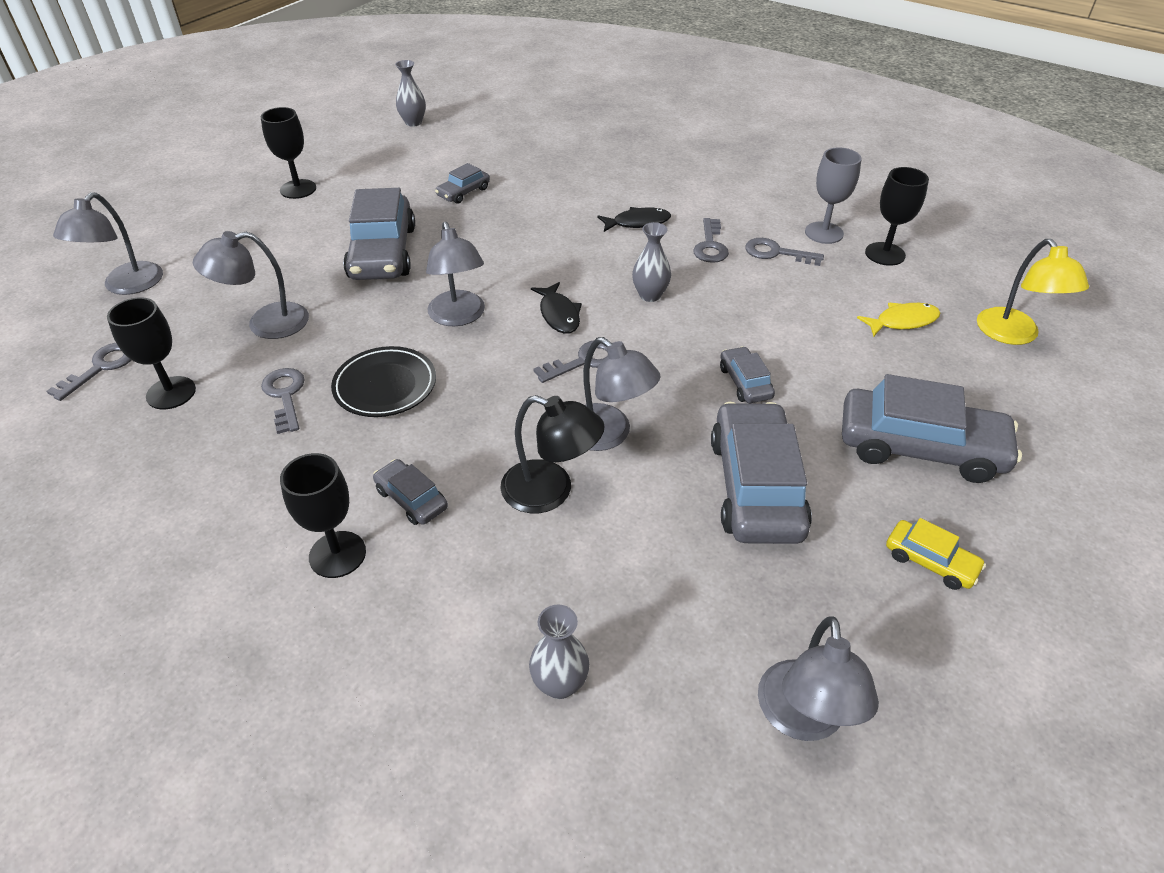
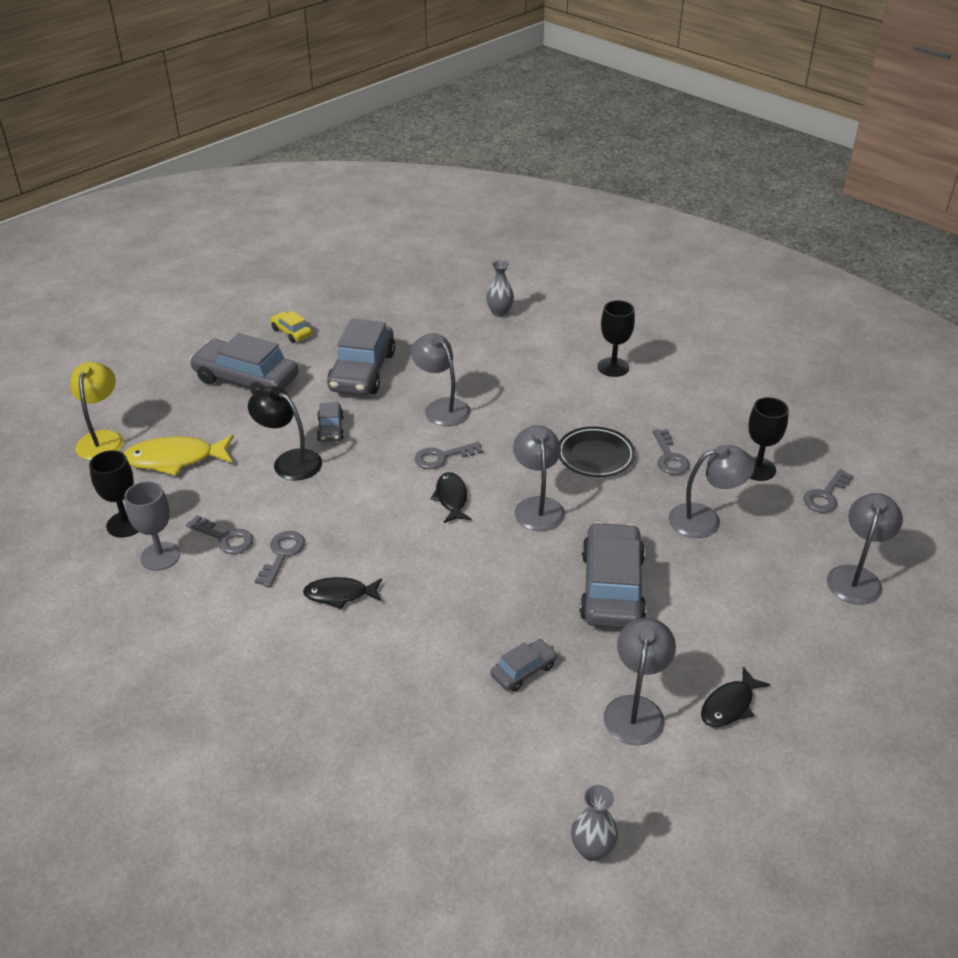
camera: 170 degrees left, 5 degrees down
(298, 189) = (729, 705): black goblet -> black fish
(411, 499) = (572, 387): grey car -> none
(550, 491) = (487, 382): black lamp -> black lamp (289, 461)
(650, 295) = (366, 507): grey vase -> none
(802, 719) = (395, 293): grey lamp -> grey lamp (636, 709)
(902, 321) = (175, 459): yellow fish -> yellow fish, size x1.58

